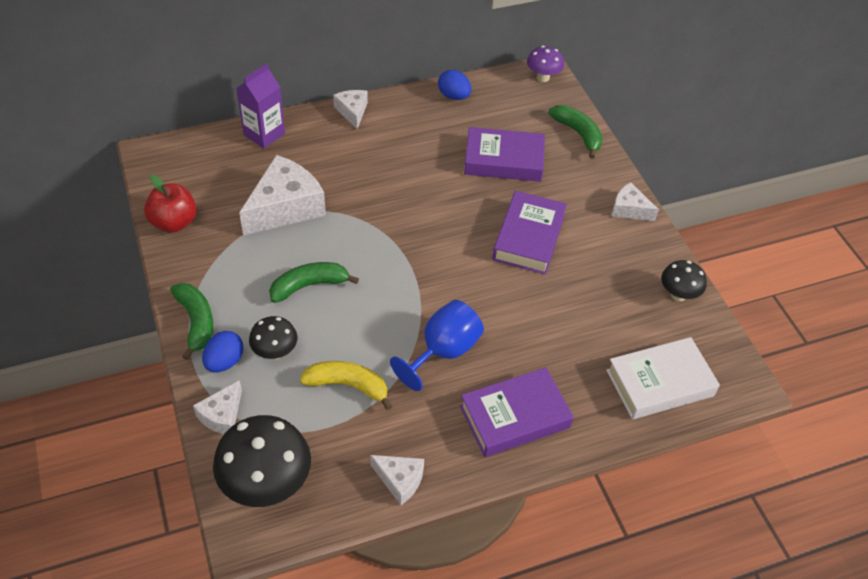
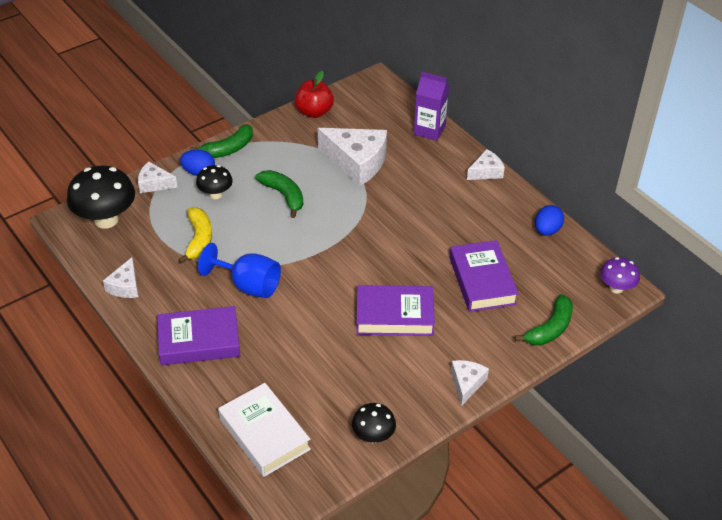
camera: 75 degrees right, 5 degrees down
(515, 417) = (199, 341): purple book -> purple book turned 60 degrees counterclockwise

